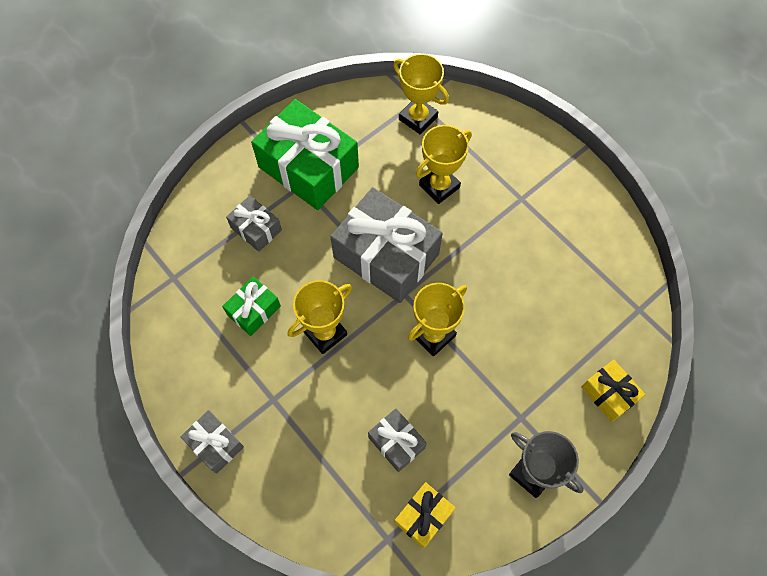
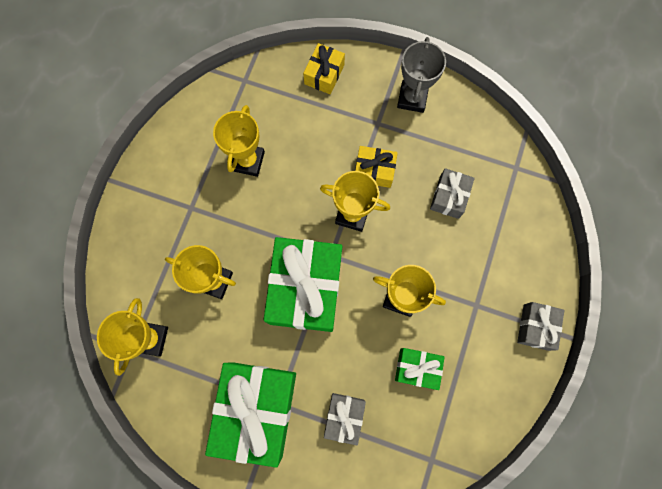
camera: 120 degrees left, 10 degrees up
(386, 255) = (305, 288): grey gift -> green gift
(423, 516) = (486, 152): yellow gift -> yellow gift (374, 171)
(543, 269) = (248, 161): none -> yellow trophy

